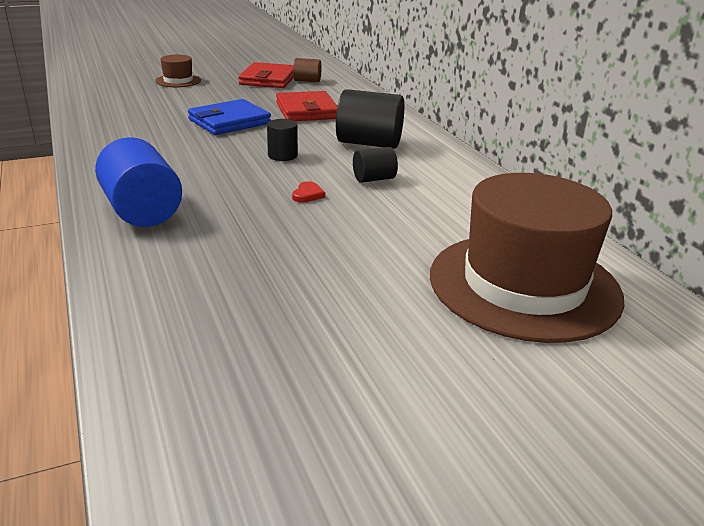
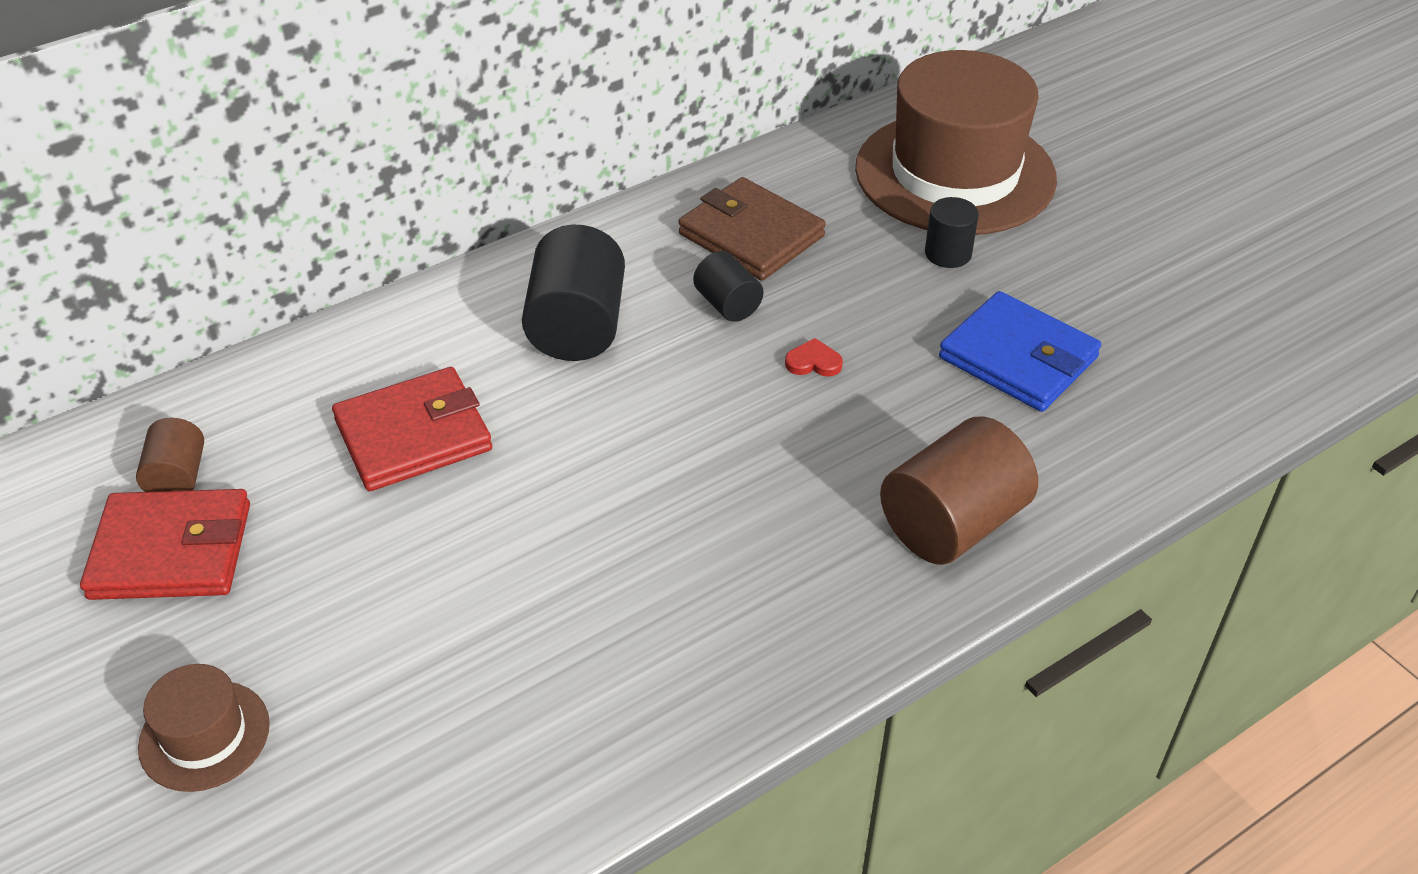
camera: 100 degrees left, 15 degrees up
(142, 211) = (952, 524): blue cylinder -> brown cylinder
(229, 121) = (514, 536): blue wallet -> blue wallet (1018, 357)
(282, 155) = (672, 419): black cylinder -> black cylinder (948, 253)
(444, 194) = (751, 235): none -> brown wallet

